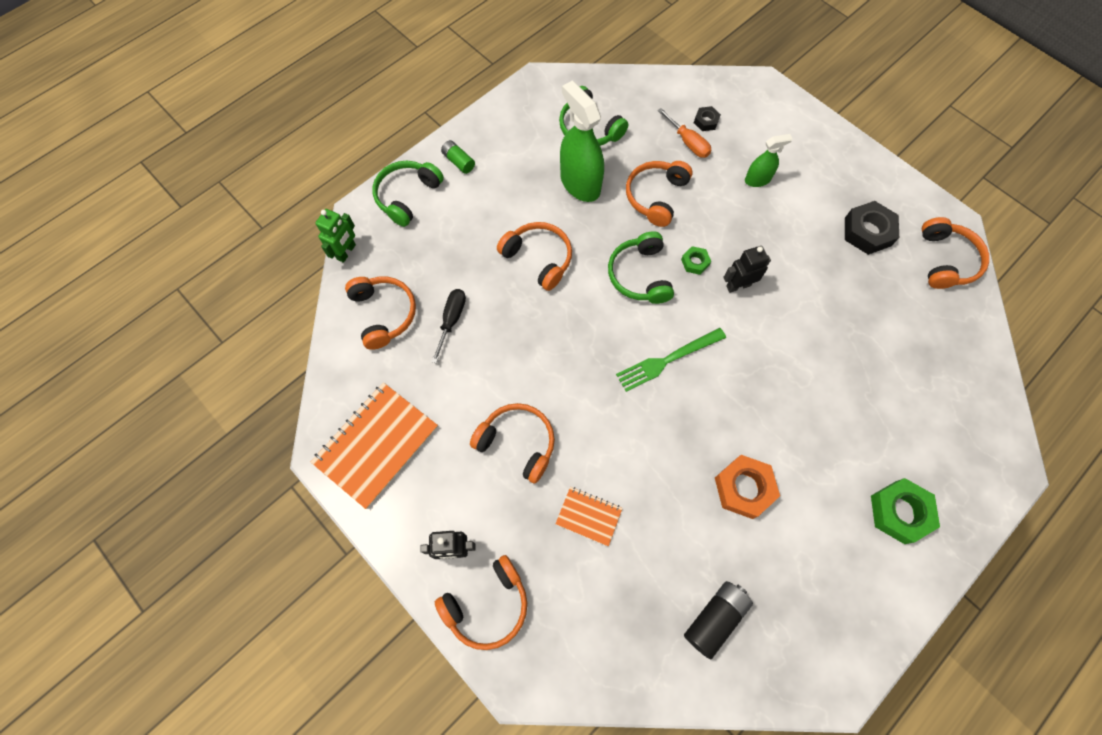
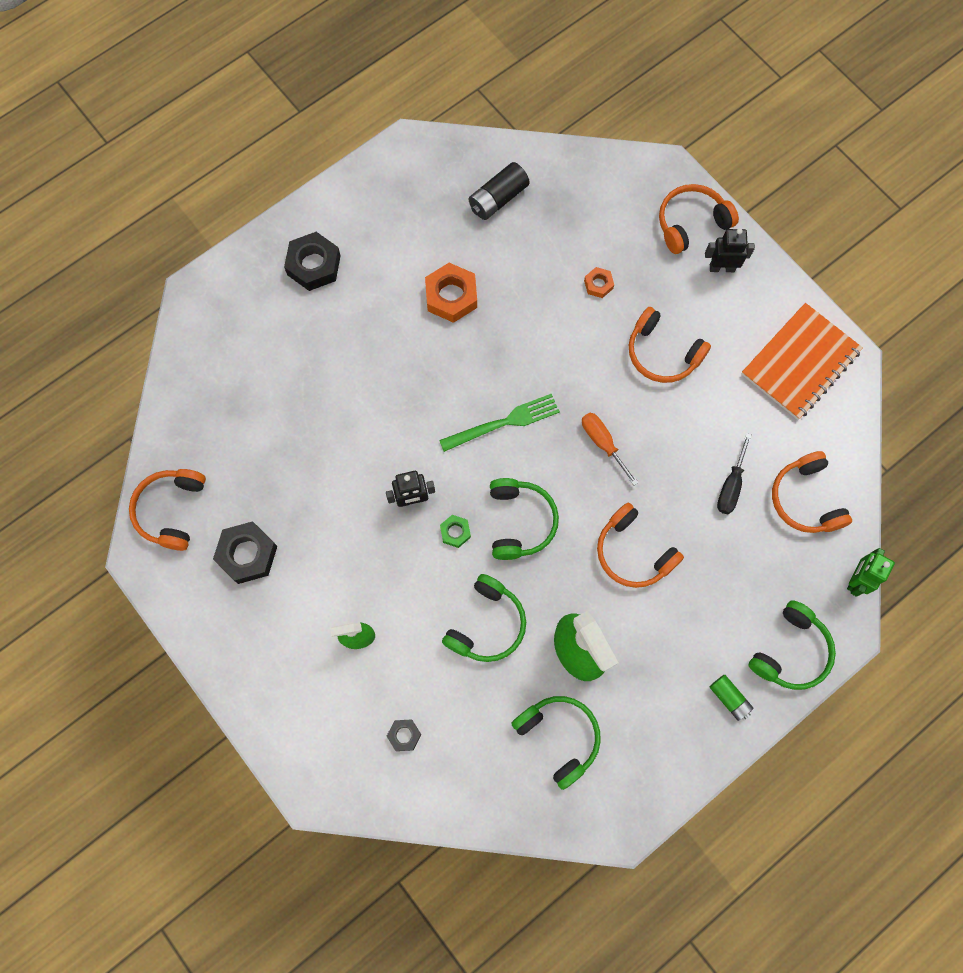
camera: 175 degrees left, 5 degrees up
(588, 516) = (598, 284): orange notebook -> orange nut
(656, 196) = (487, 624): orange headphones -> green headphones
(688, 142) = (434, 703): orange screwdriver -> orange screwdriver (603, 443)
(899, 512) = (314, 265): green nut -> black nut

